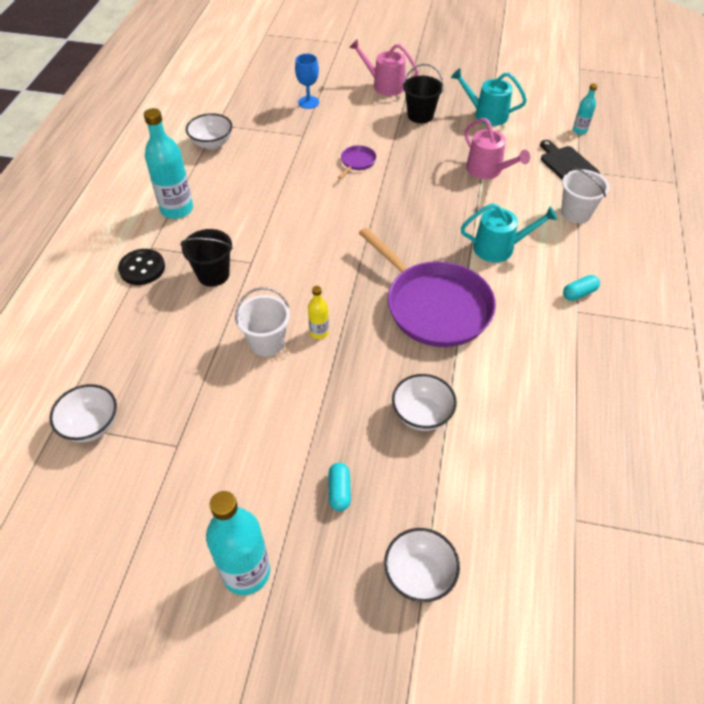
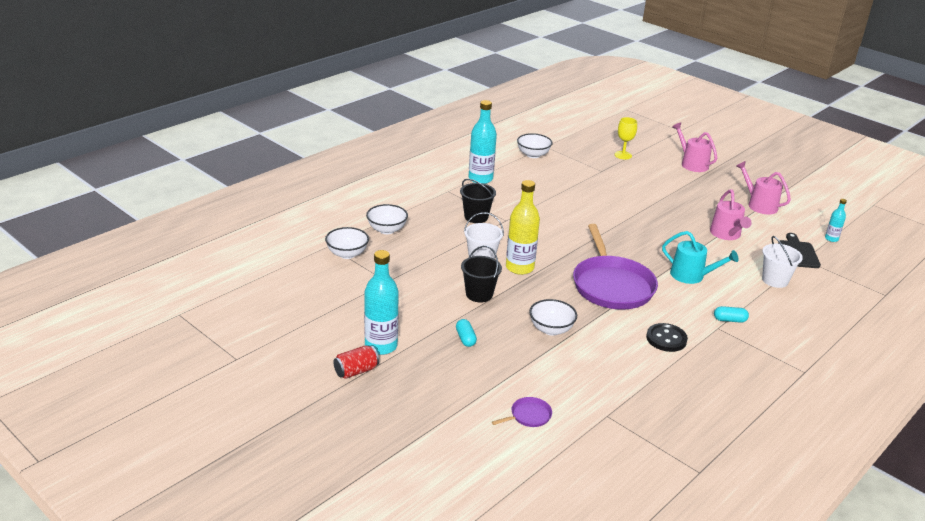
camera: 30 degrees right, 20 degrees down
(142, 268) = (434, 198): black button -> black button (666, 339)
(245, 642) = (356, 371): none -> red can
(308, 102) = (623, 155): blue goblet -> yellow goblet
(319, 332) = (519, 268): yellow bottle -> yellow bottle, size x1.98
(339, 491) = (465, 338): turquoise capsule -> turquoise capsule turned 45 degrees counterclockwise
(357, 162) = (628, 197): purple pan -> purple pan (528, 416)
(419, 575) = (480, 392): white bowl -> white bowl (387, 230)
(420, 115) = (703, 188): black bucket -> black bucket (479, 294)
(486, 114) = (759, 205): turquoise watering can -> pink watering can

